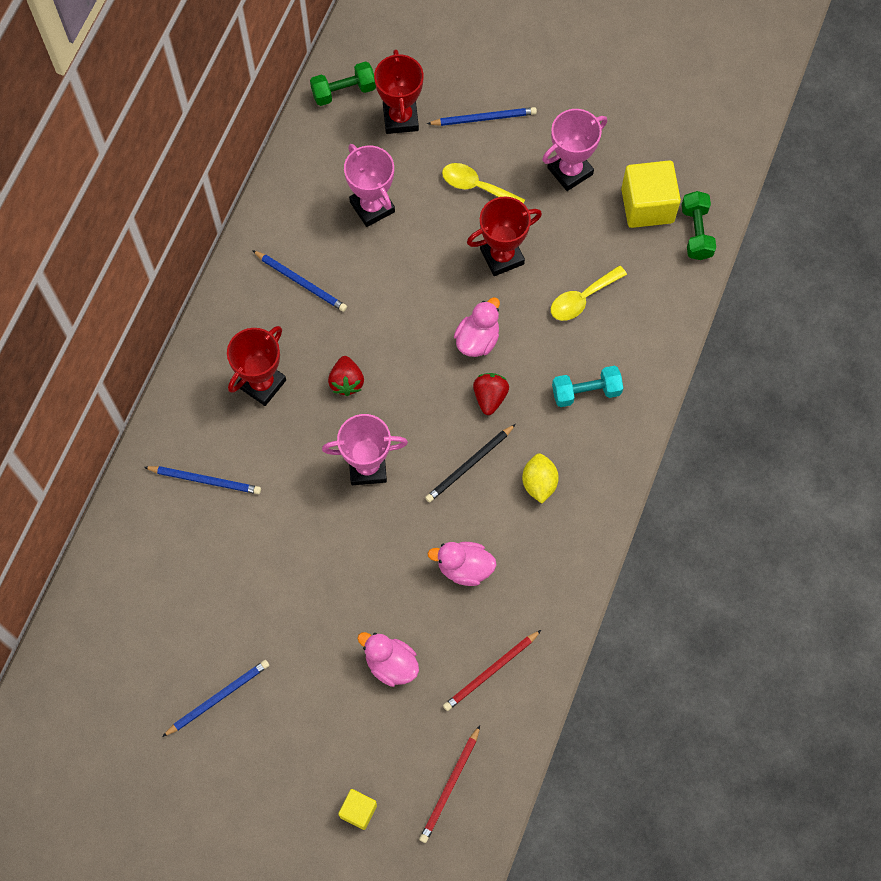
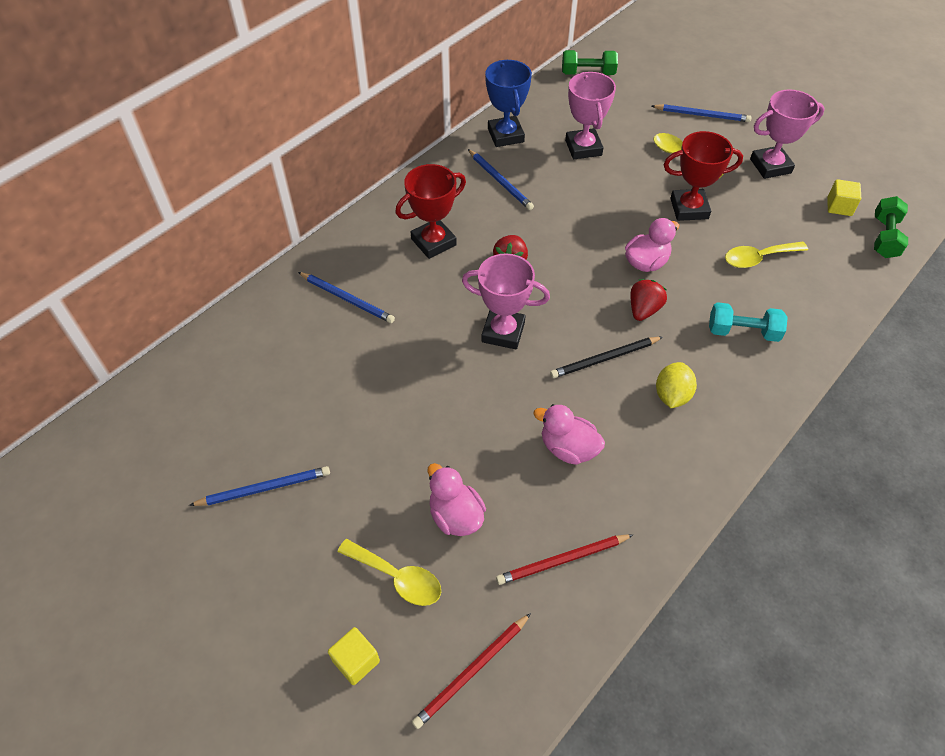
camera: 20 degrees right, 15 degrees down
(284, 215) = (505, 135): none -> blue trophy
(363, 734) = (397, 577): none -> yellow spoon
(400, 118) = (629, 99): red trophy -> none
(647, 205) = (839, 206): yellow cube -> yellow cube, size x0.53

